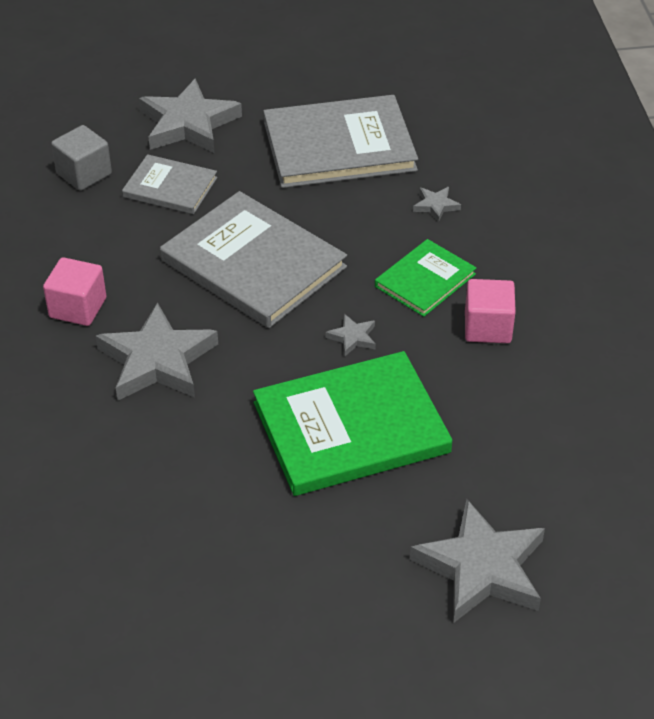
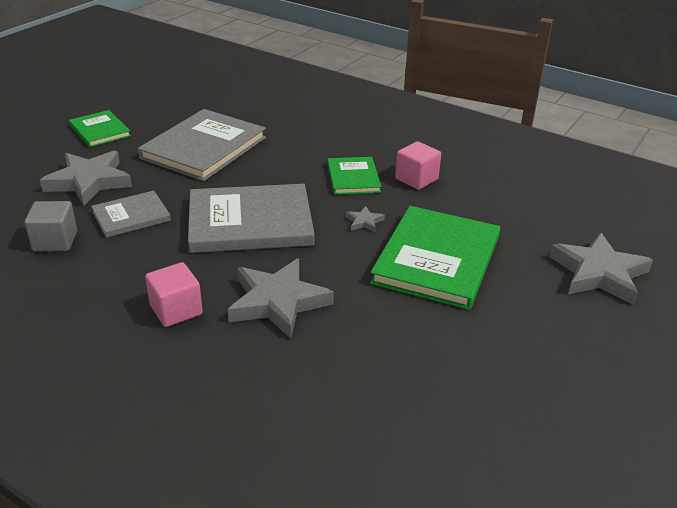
camera: 50 degrees left, 10 degrees down
(277, 64) = (100, 131): none -> green book
(436, 205) = (301, 146): grey star -> none

